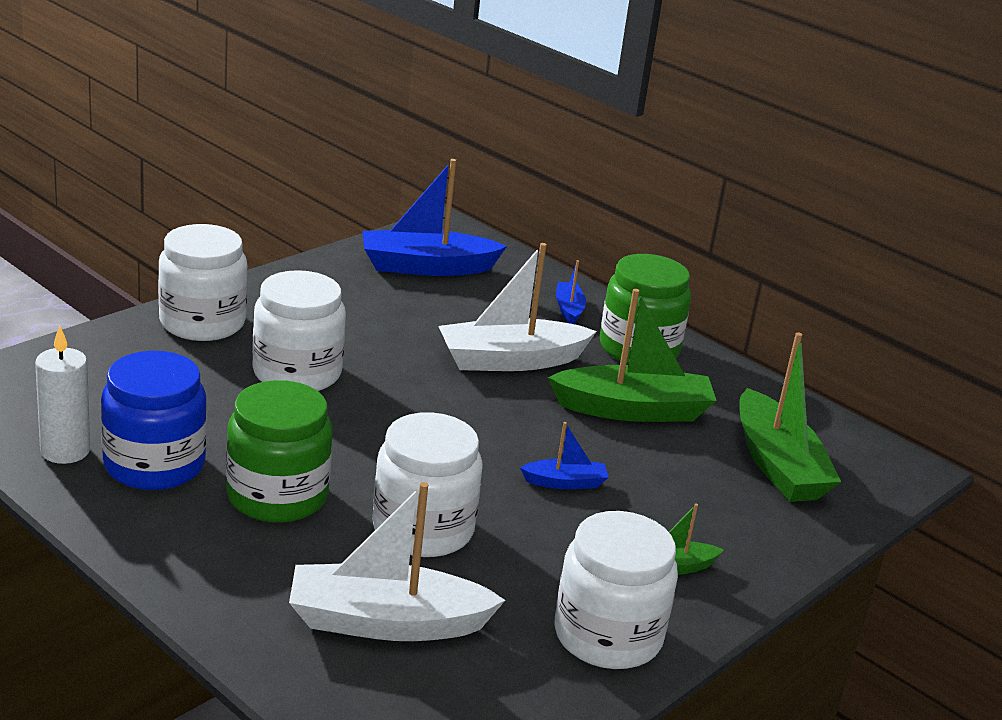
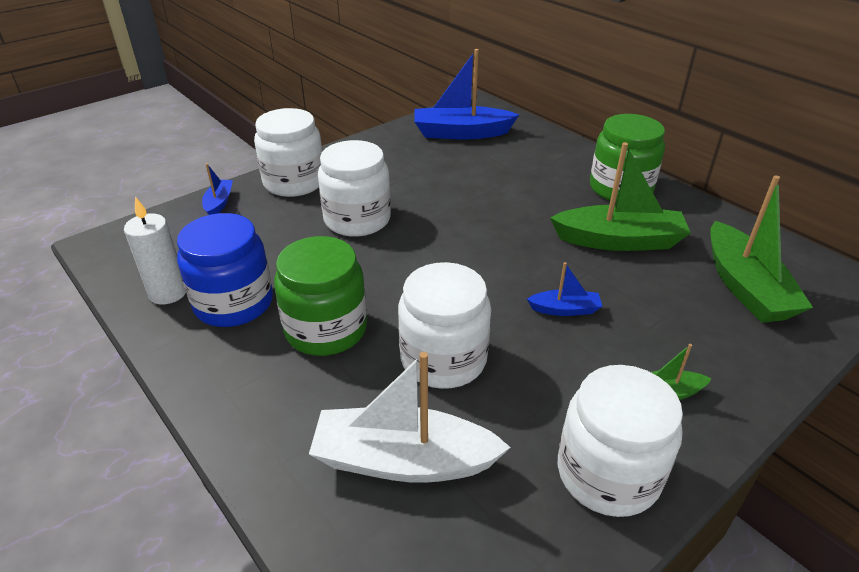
camera: 10 degrees right, 10 degrees up
(511, 360) = (521, 202): white boat -> none
(569, 309) = (565, 160): blue boat -> blue boat (219, 203)

